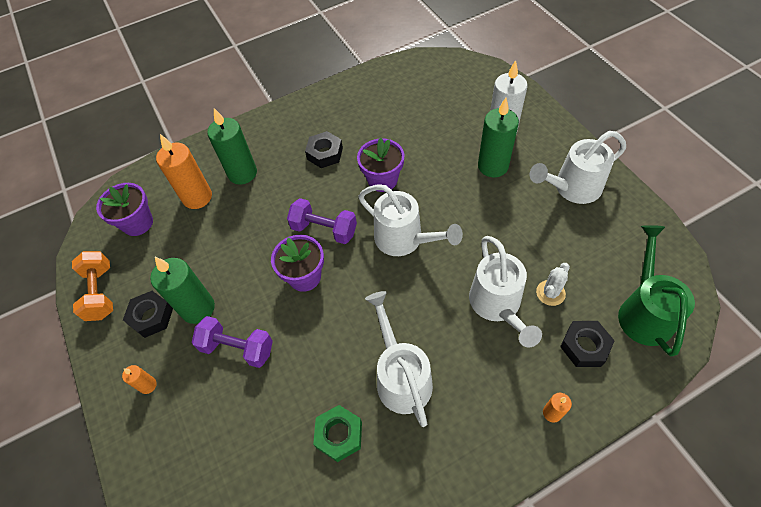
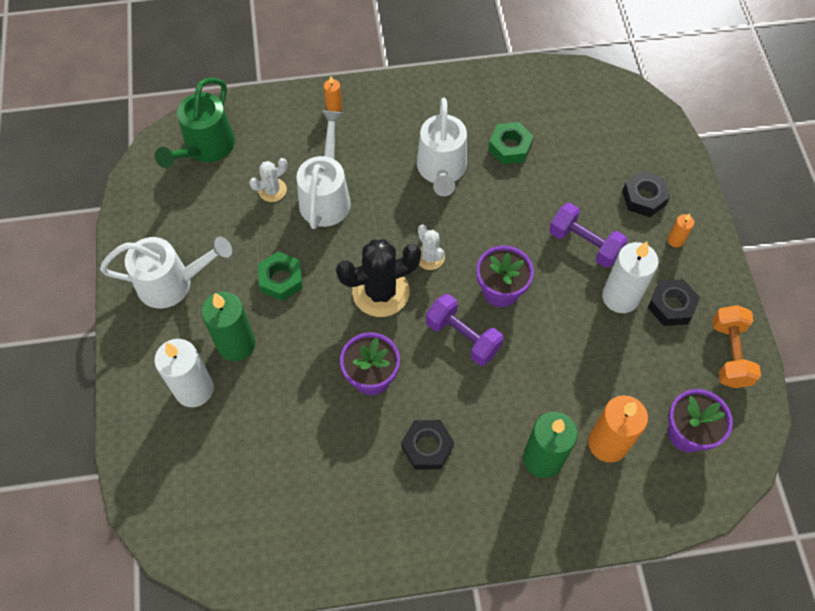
camera: 165 degrees left, 5 degrees up
(198, 308) = (620, 297): green candle -> white candle
(376, 283) = (430, 257): none -> white cactus
(405, 240) = (381, 292): white watering can -> black cactus
(490, 220) = (281, 279): none -> green nut
(584, 346) = (275, 140): black nut -> black nut (644, 198)

